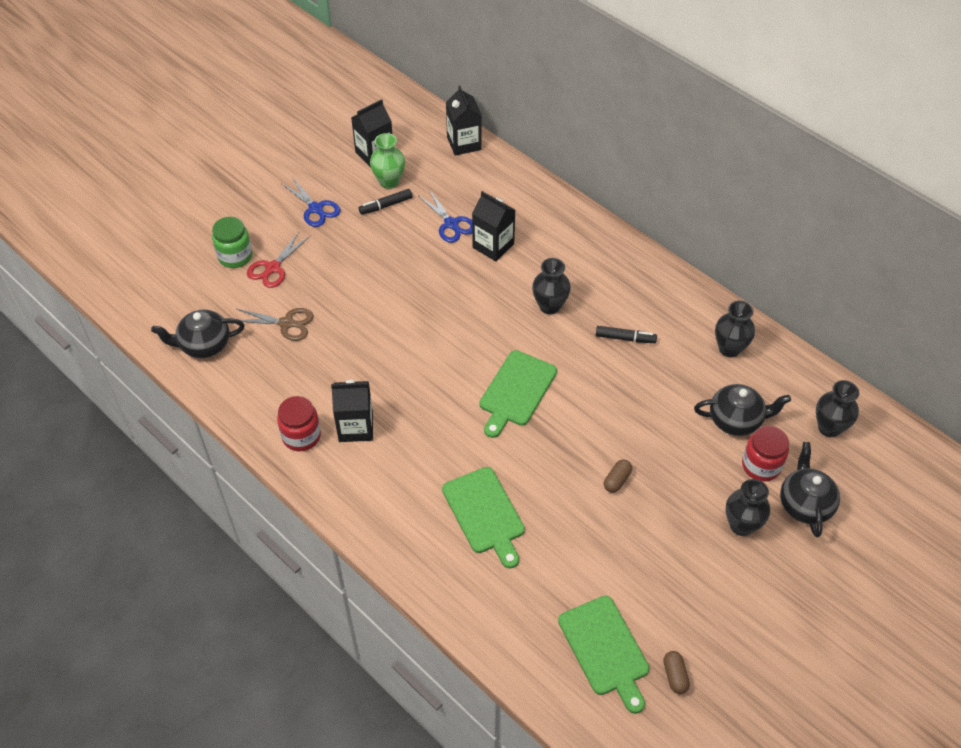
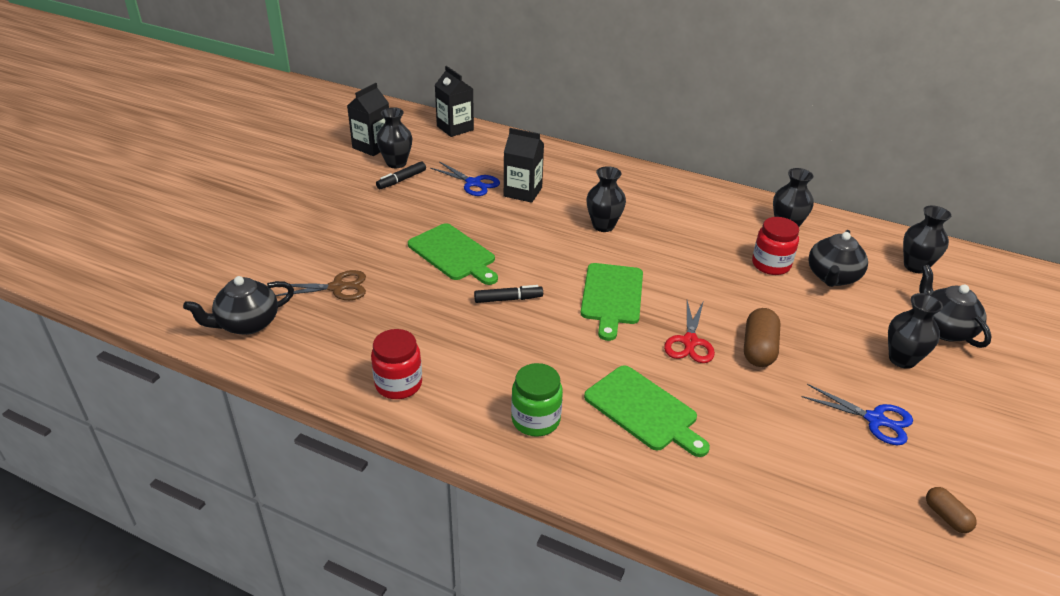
camera: 20 degrees left, 15 degrees down
(235, 256) = (256, 243): green jar -> green jar (535, 420)
(273, 268) = (303, 245): red scissors -> red scissors (690, 342)
(315, 208) = (330, 193): blue scissors -> blue scissors (875, 420)
(356, 427) = (458, 362): black carton -> none
(389, 182) = (396, 163): green vase -> black vase
(605, 649) = (857, 511): green cutting board -> green cutting board (454, 254)
(617, 480) = (759, 349): brown capsule -> brown capsule, size x1.69
(625, 338) = (689, 236): black marker -> black marker (508, 299)
(736, 420) = (832, 277): black teapot -> black teapot turned 135 degrees clockwise
(761, 465) = (881, 307): red jar -> red jar (771, 265)

